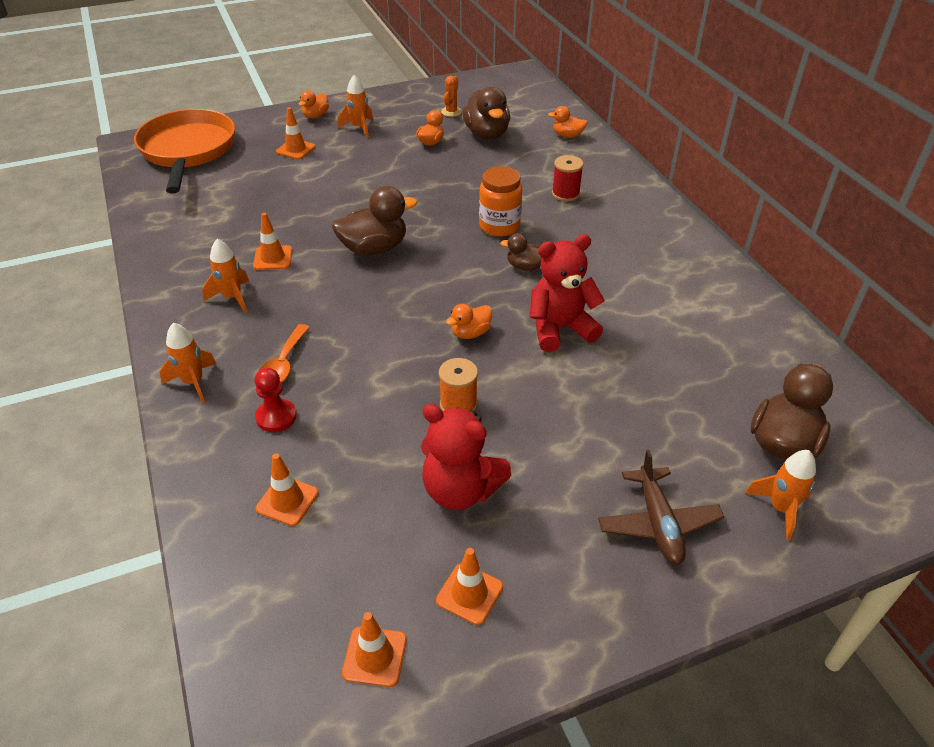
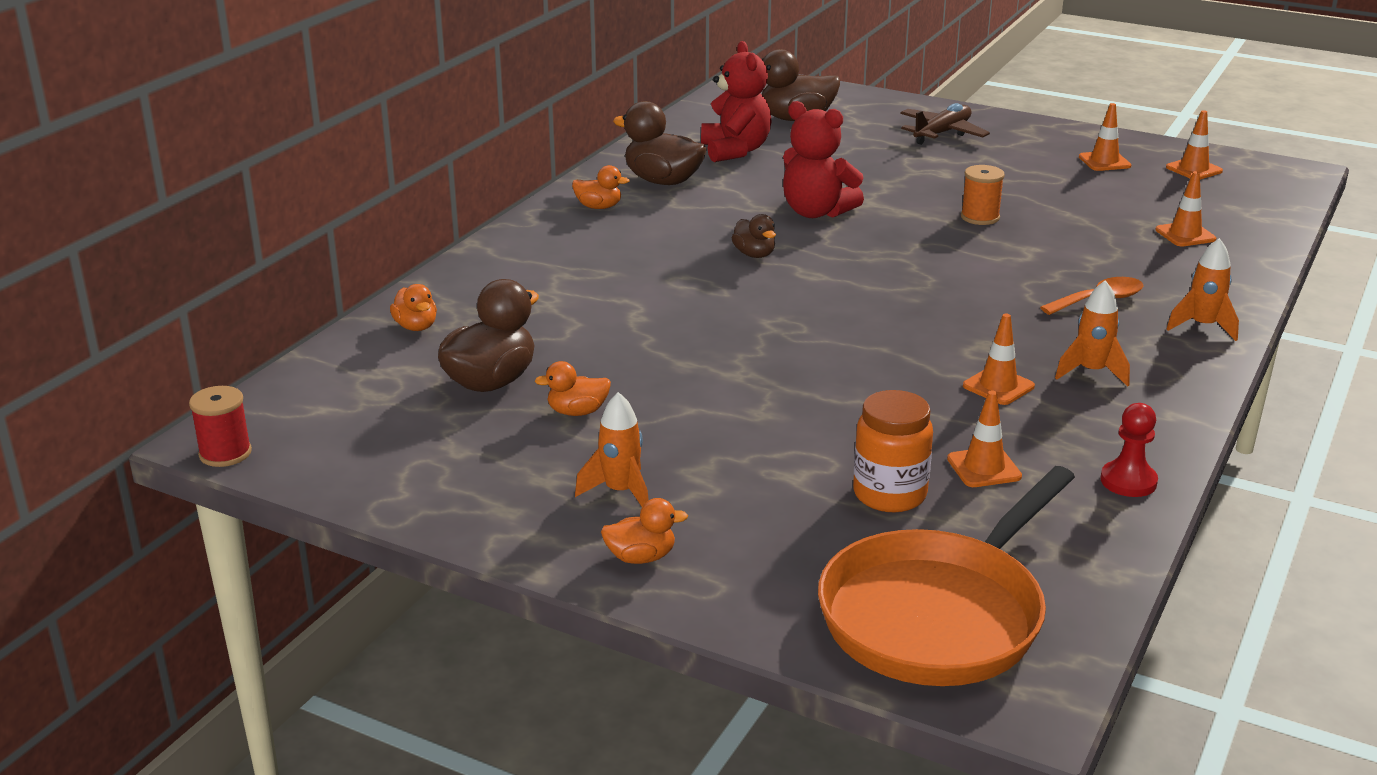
camera: 130 degrees left, 15 degrees down
(276, 417) = (1145, 274): red pawn -> red pawn (1128, 481)
(295, 149) = (768, 512): orange traffic cone -> orange traffic cone (984, 468)
(374, 248) = (870, 338): brown duck -> brown duck (662, 181)
(451, 112) = (454, 438): orange cactus -> none
(460, 490) = (1047, 189): red teddy bear -> red teddy bear (735, 151)
(470, 333) = (895, 243): orange duck -> orange duck (599, 207)
(499, 226) = (706, 291): orange jar -> orange jar (889, 494)
(565, 194) = (576, 281): red spool -> red spool (225, 453)
(780, 509) = (859, 109): orange rocket -> none

